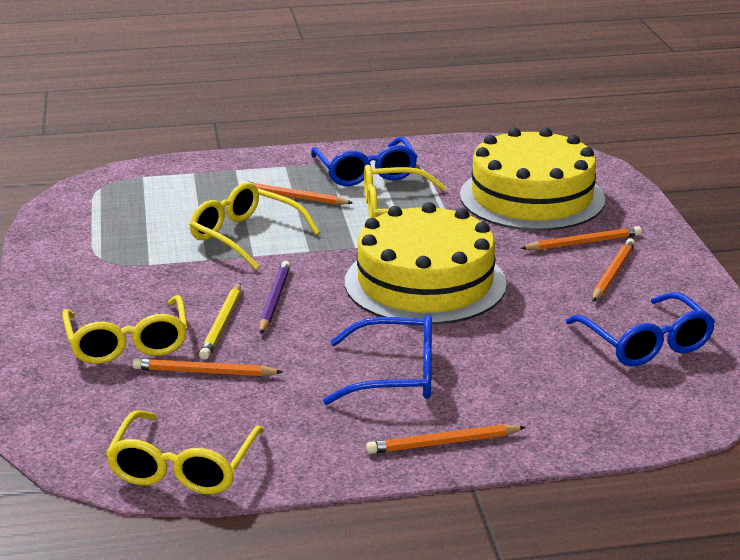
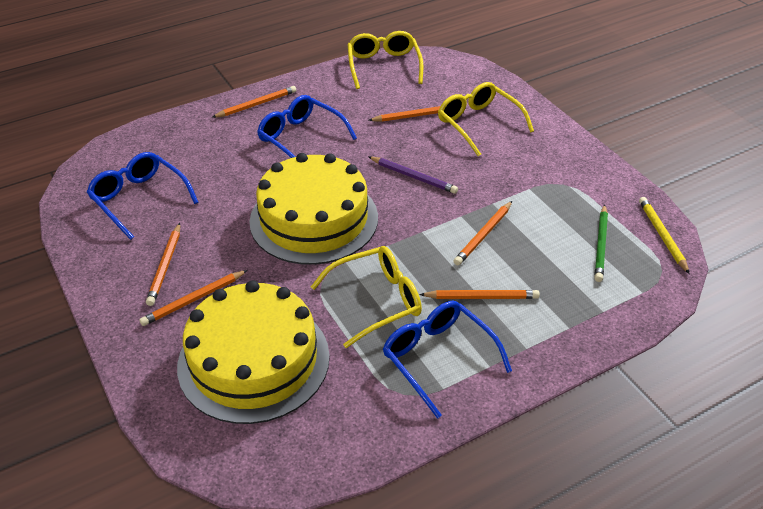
camera: 160 degrees right, 15 degrees up
(136, 209) = (601, 245): none -> green pencil
(222, 324) = (433, 150): yellow pencil -> yellow pencil (662, 236)
(245, 236) = (483, 235): yellow glasses -> orange pencil
(274, 300) = (413, 177): purple pencil -> purple pencil turned 45 degrees counterclockwise
(395, 375) = (301, 138): blue glasses -> blue glasses turned 60 degrees clockwise

